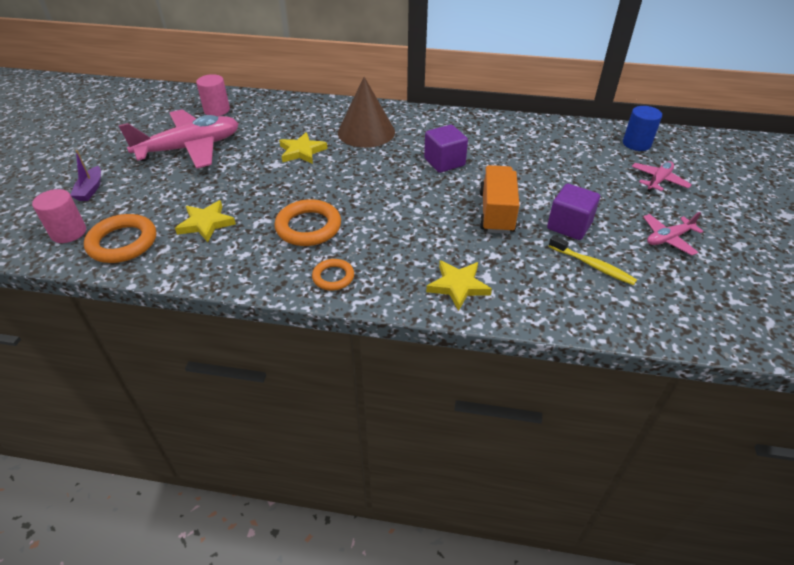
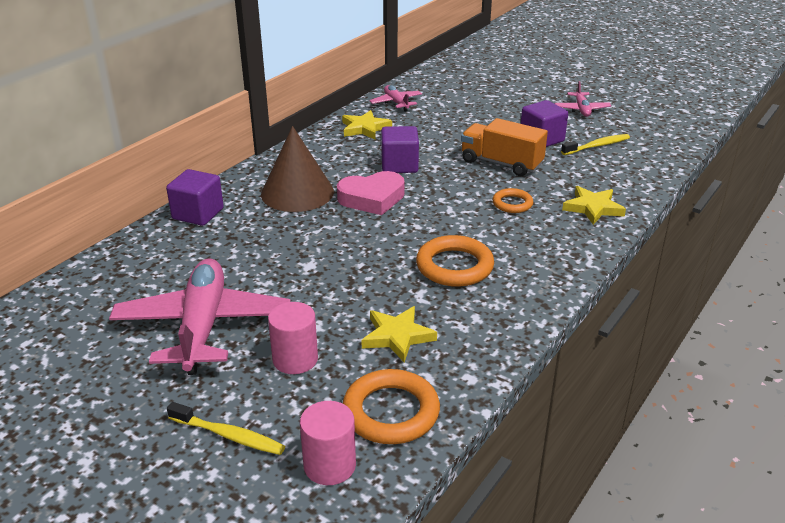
camera: 65 degrees left, 10 degrees down
(90, 189) = (229, 435): purple boat -> yellow toothbrush
(217, 110) = (118, 288): pink cylinder -> pink cylinder (295, 359)
(302, 151) = (298, 241): yellow star -> yellow star (365, 128)
(312, 106) = (198, 214): none -> purple cube
(333, 277) = (546, 268): orange ring -> orange ring (512, 204)
(382, 164) = (372, 198): none -> pink heart
(636, 144) = (448, 78): blue cylinder -> none
(658, 181) = (507, 88): pink plane -> pink plane (396, 103)

